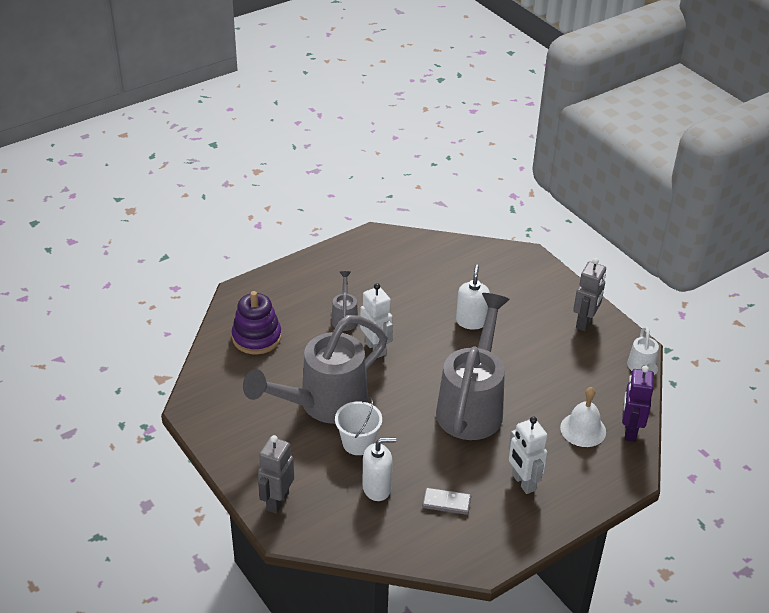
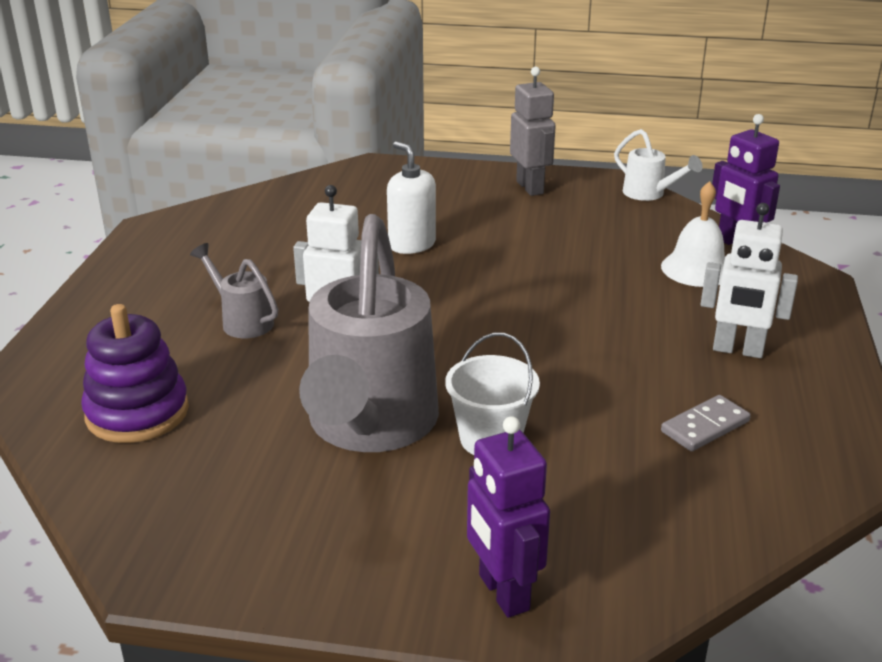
camera: 45 degrees left, 10 degrees down
(277, 501) = (503, 593): grey robot -> purple robot
(377, 488) = (602, 471): white soap dispenser -> none
(472, 404) = (551, 314): grey watering can -> none

